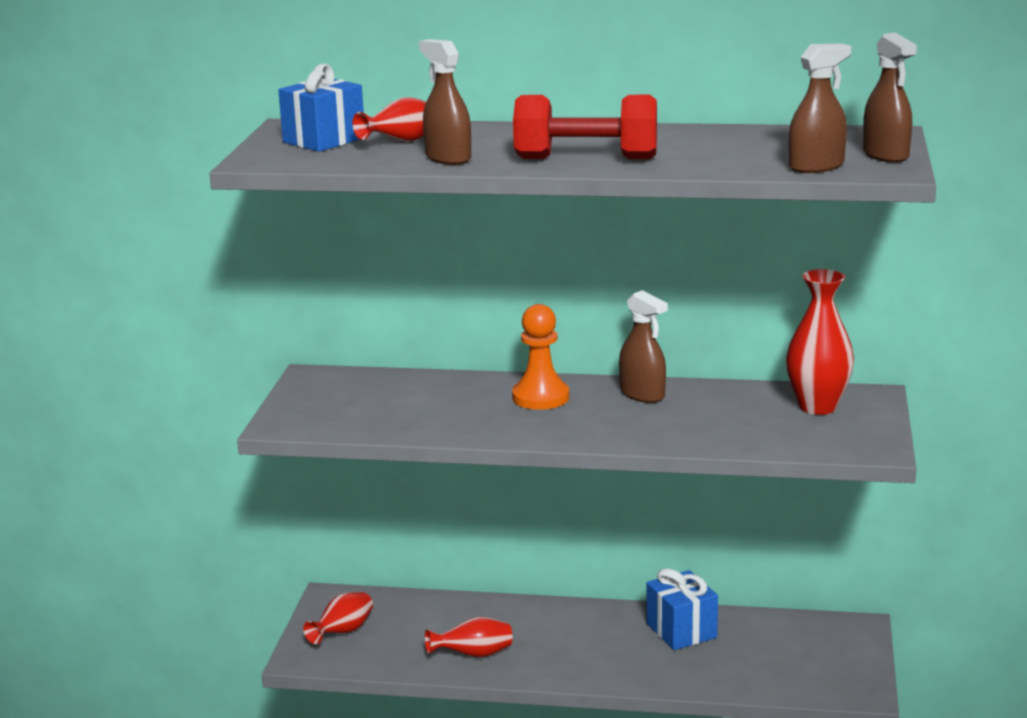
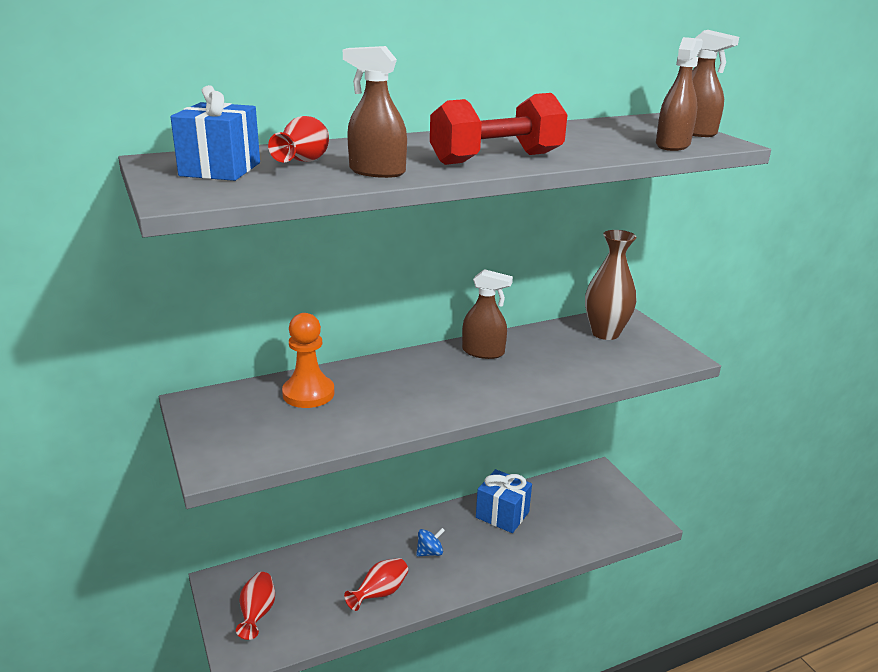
camera: 35 degrees left, 5 degrees up
(540, 397) = (413, 374): orange pawn -> orange pawn (308, 393)
(561, 638) = (430, 552): none -> blue spinning top
(817, 407) = (605, 333): red vase -> brown vase

